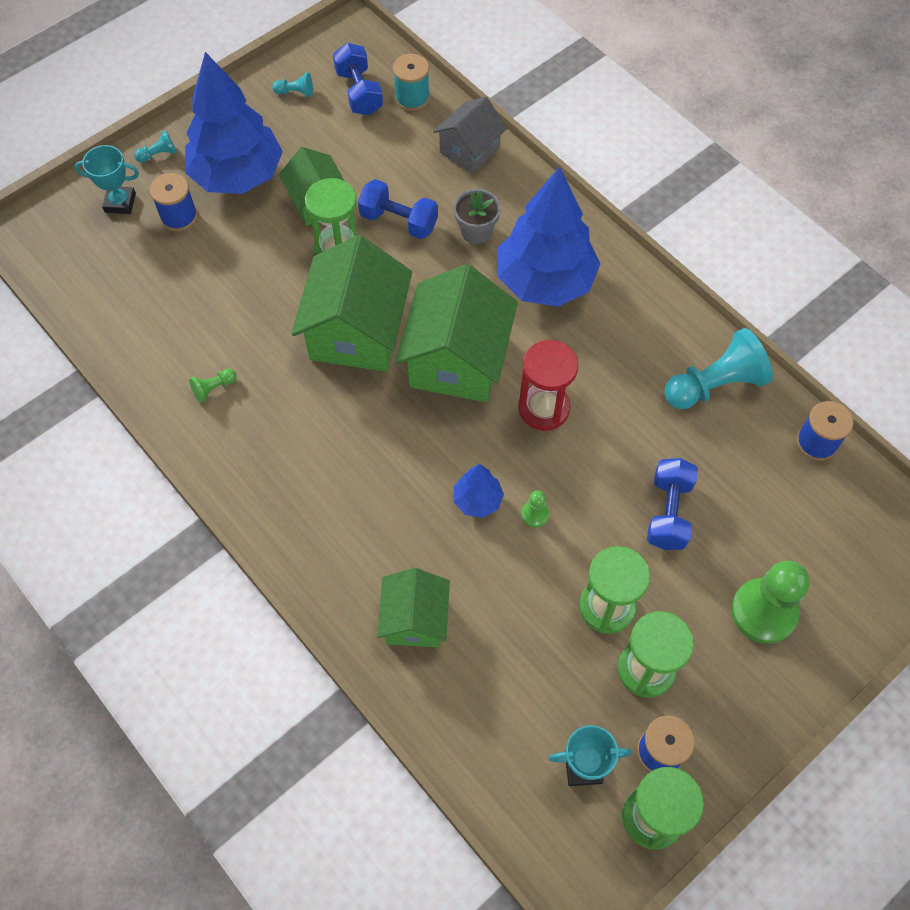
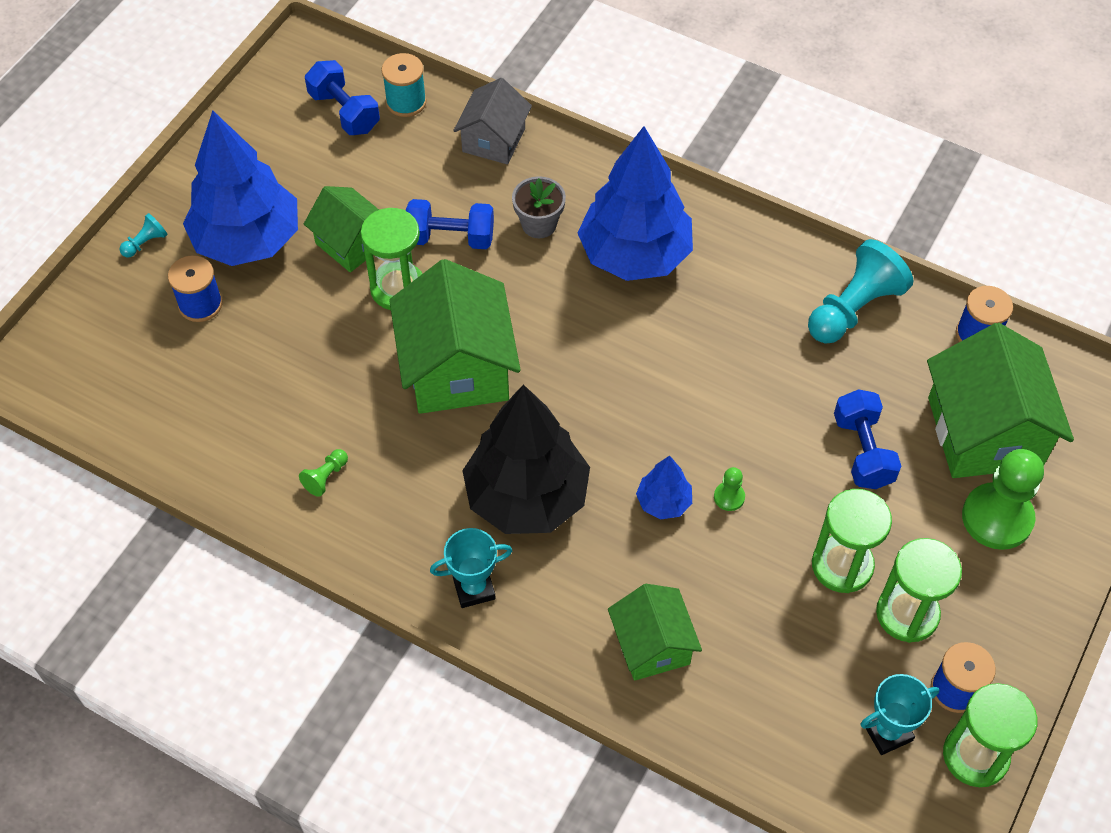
camera: 20 degrees left, 5 degrees down
(120, 203) = (125, 309): turquoise trophy -> turquoise trophy (474, 588)
(295, 92) = (272, 131): turquoise pawn -> none
(366, 458) = (527, 497): none -> black tree
(457, 360) = (578, 365): green house -> green house (984, 432)
(544, 408) = (691, 386): red hourglass -> none

